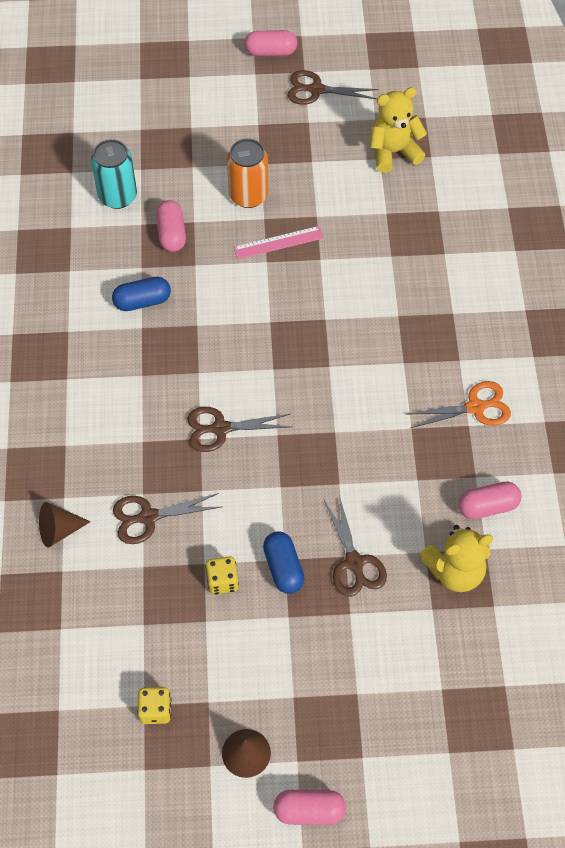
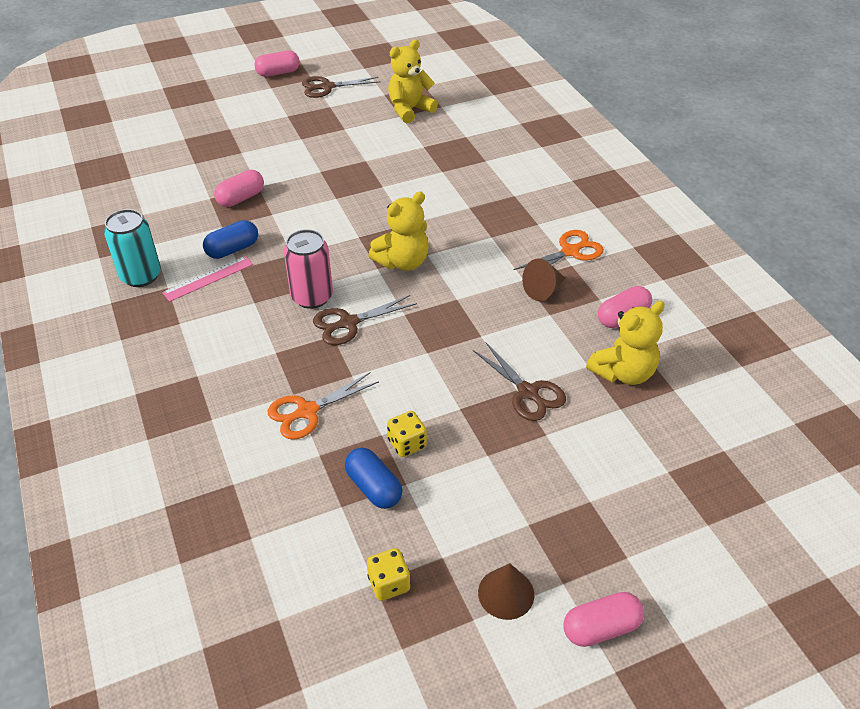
camera: 20 degrees left, 15 degrees down
(59, 530) = (216, 448): brown cone -> brown cone (543, 290)
(118, 196) = (180, 184): turquoise can -> turquoise can (141, 276)
(148, 517) = (307, 411): brown scissors -> orange scissors
(171, 234) = (241, 198): pink capsule -> pink capsule turned 75 degrees clockwise
(197, 385) = (312, 297): none -> pink can
(248, 195) = (299, 160): orange can -> none
(278, 242) = (340, 184): pink ruler -> pink ruler (208, 278)
(283, 568) = (462, 416): blue capsule -> blue capsule (374, 487)
(301, 369) = (403, 262): none -> yellow teddy bear

